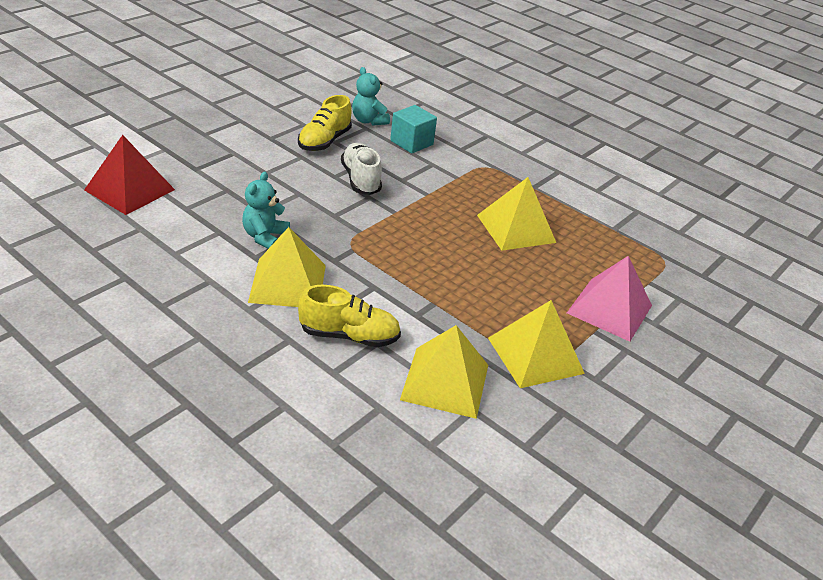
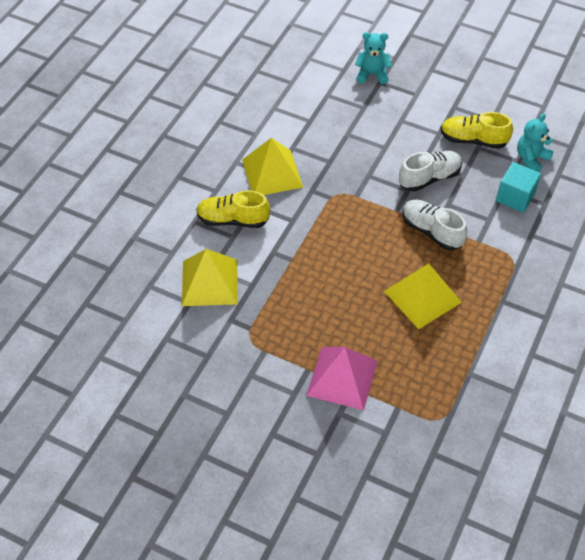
camera: 80 degrees right, 15 degrees up
(129, 190) = (331, 60): red pyramid -> none
(265, 237) = (317, 145): turquoise teddy bear -> turquoise teddy bear (372, 74)
(349, 336) = (233, 220): yellow shoe -> yellow shoe turned 105 degrees clockwise
(434, 199) = (432, 231): none -> white shoe
(535, 355) = (260, 332): yellow pyramid -> none

